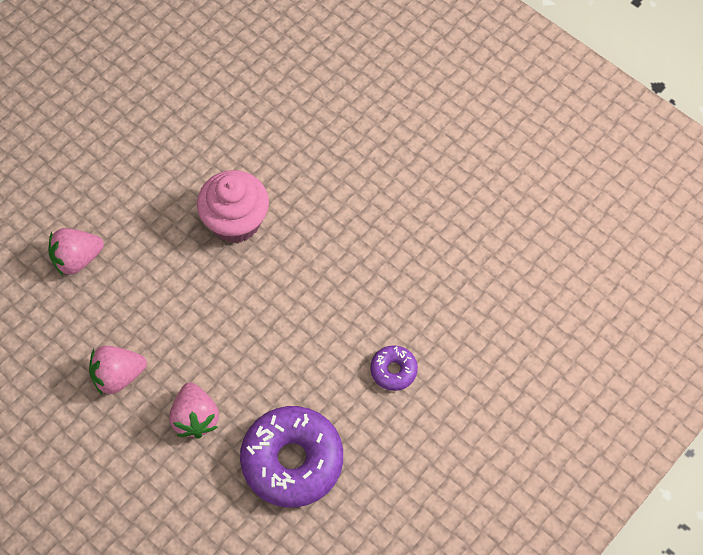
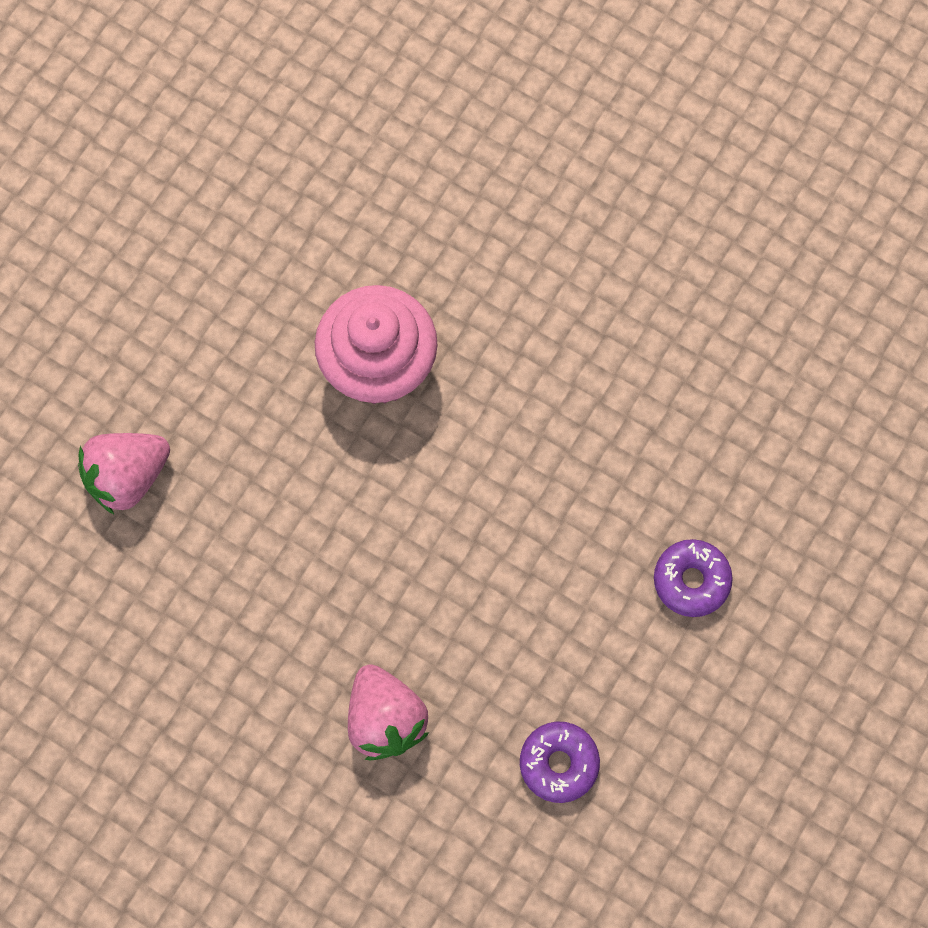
camera: 10 degrees left, 10 degrees up
(118, 376) = (242, 668): pink strawberry -> none
(292, 461) = (558, 763): purple donut -> purple donut, size x0.47

